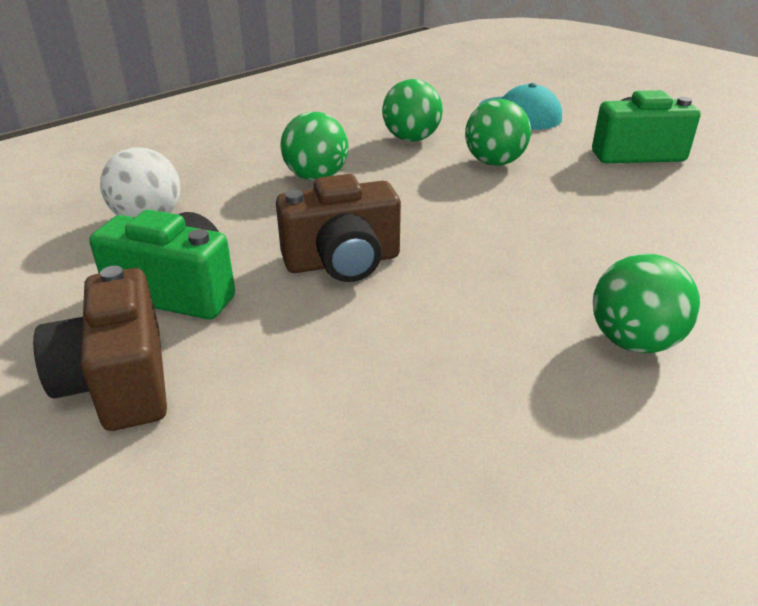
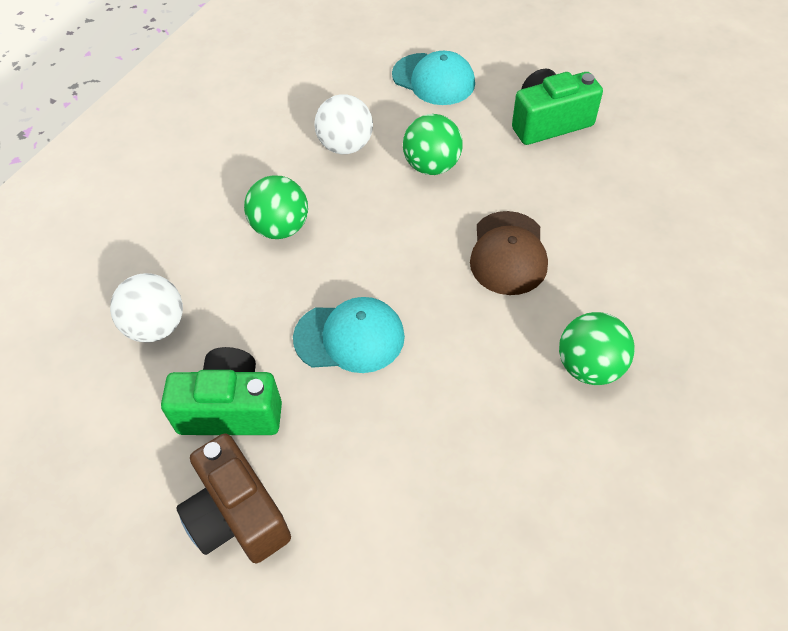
camera: 15 degrees left, 20 degrees up
(343, 262) = (349, 337): brown camera -> turquoise cap
(411, 139) = (346, 146): green ball -> white ball
(557, 232) = (508, 253): none -> brown cap

